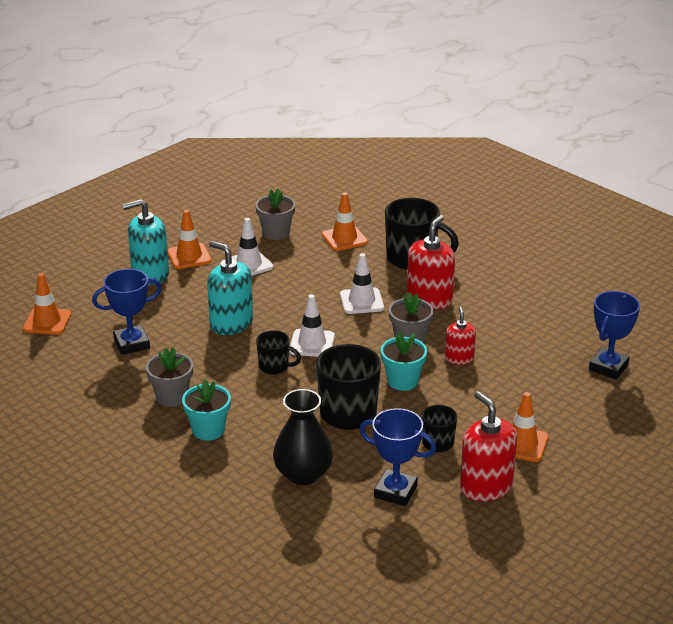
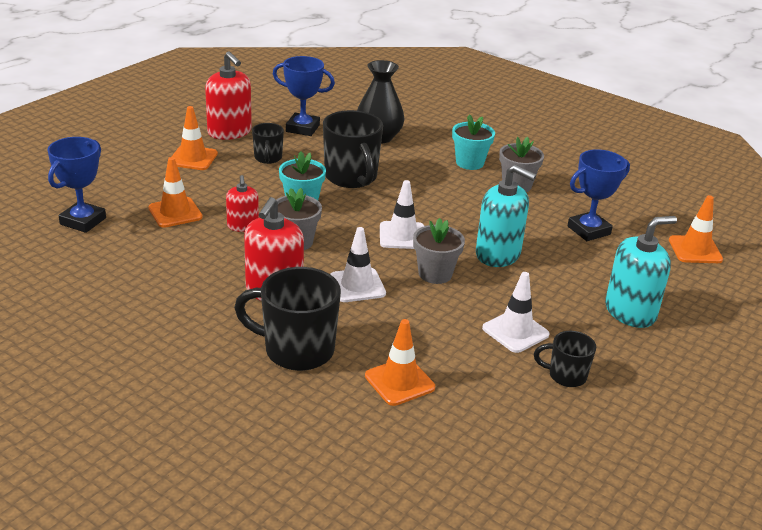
camera: 170 degrees right, 0 degrees up
(189, 256) = (599, 341): orange traffic cone -> orange traffic cone (175, 212)
(275, 367) = (432, 213): black mug -> black mug (566, 376)
(276, 233) = (502, 387): grey flower pot -> grey flower pot (435, 274)

